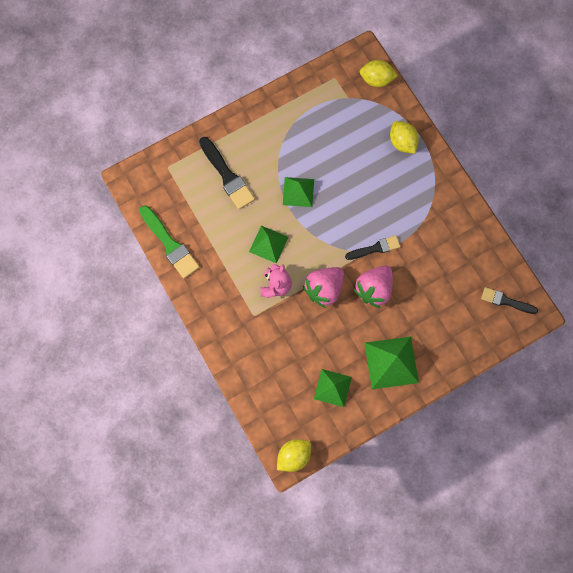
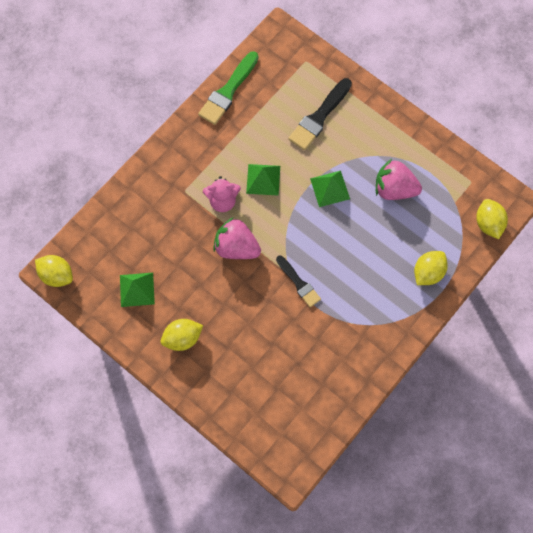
camera: 70 degrees right, 5 degrees down
(374, 289) = (254, 296): pink strawberry -> pink strawberry (394, 189)
(391, 362) = (182, 338): green pyramid -> yellow lemon
(506, 301) = (292, 437): black brush -> none

